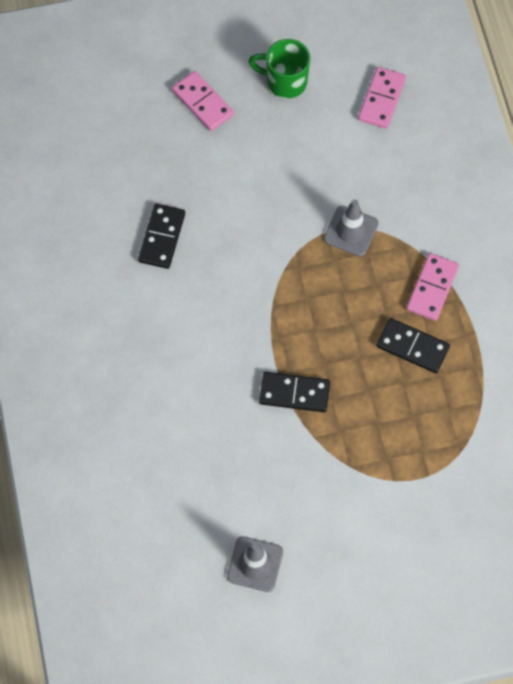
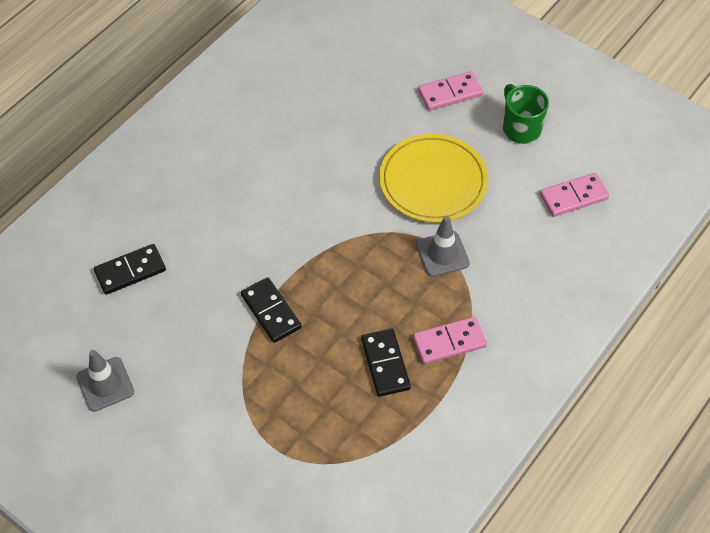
camera: 50 degrees right, 10 degrees down
(162, 237) = (318, 143): black domino -> black domino (130, 271)
(203, 103) = (450, 93): pink domino -> pink domino turned 60 degrees clockwise
(278, 184) = (433, 181): none -> yellow plate

